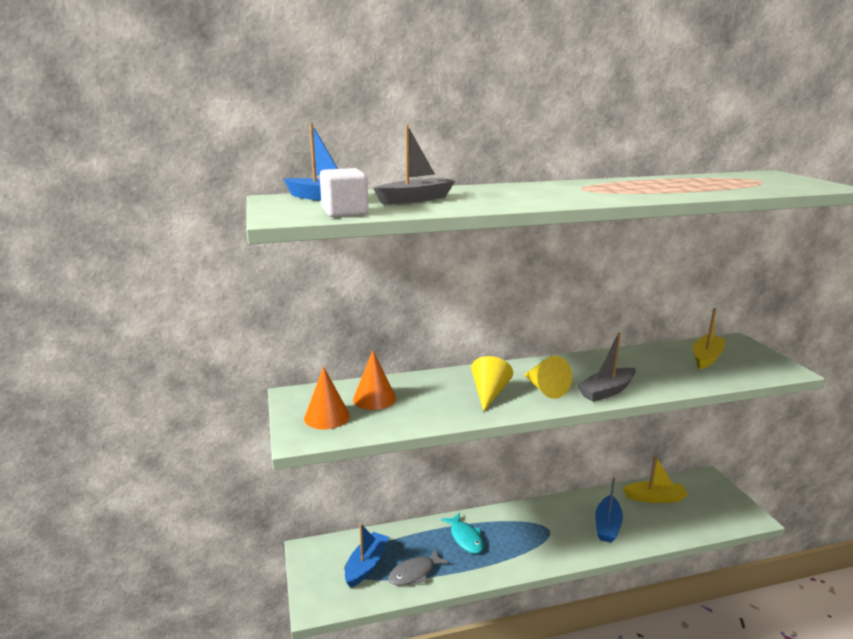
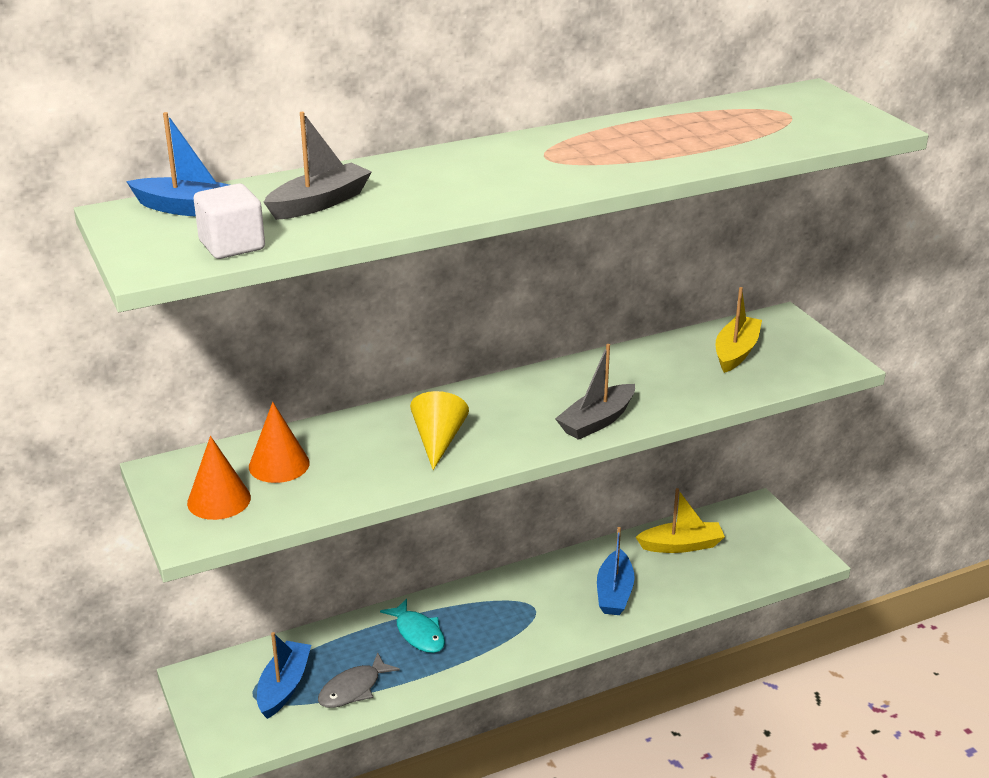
camera: 10 degrees left, 10 degrees up
(545, 389) = (514, 426): yellow cone -> none

